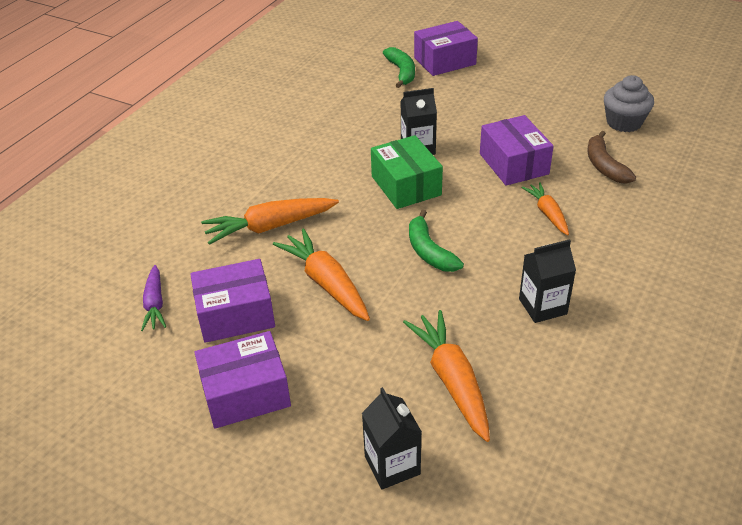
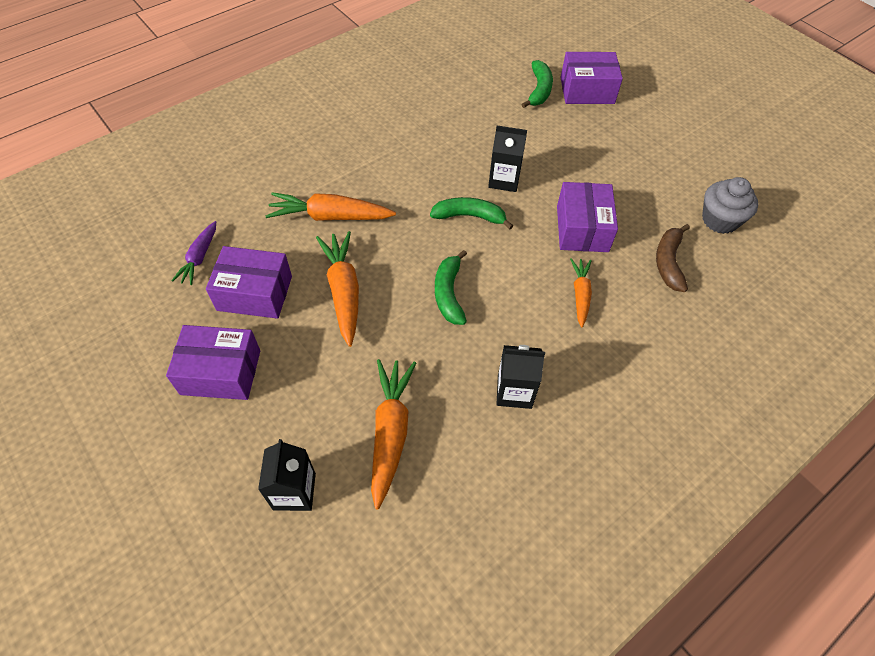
camera: 20 degrees right, 15 degrees up
(406, 185) = (470, 216): green box -> green banana

